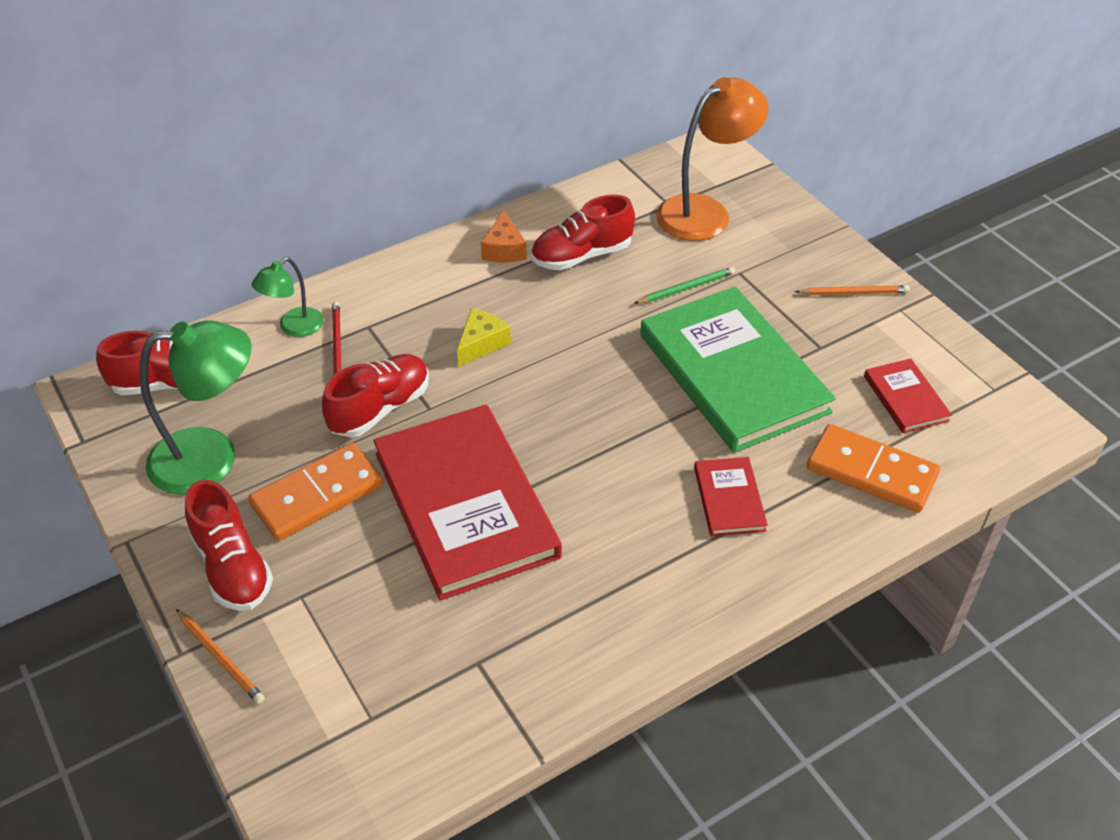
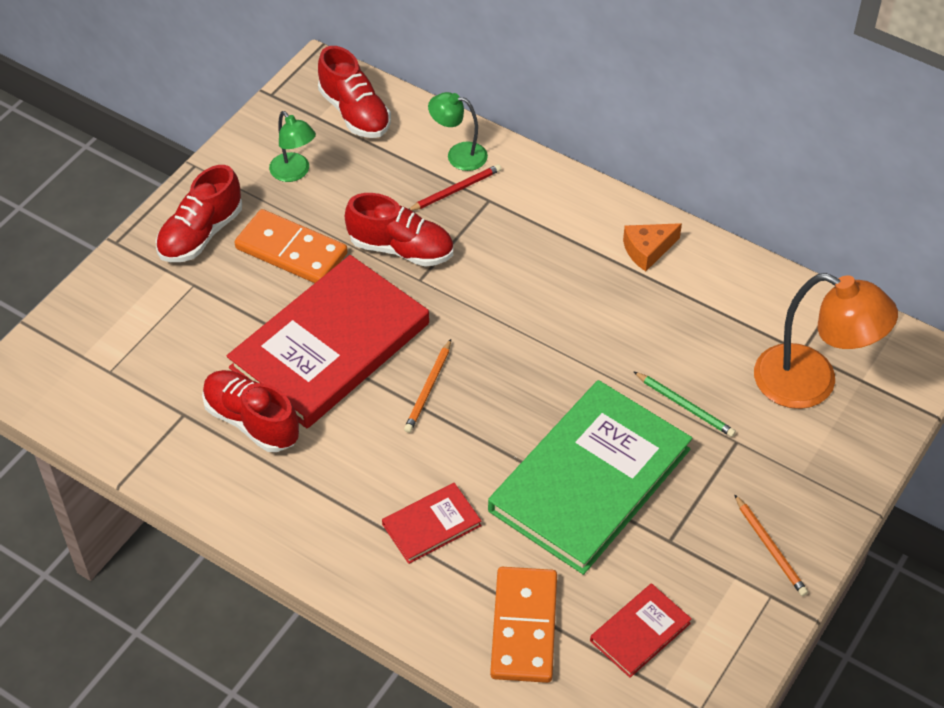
camera: 65 degrees right, 5 degrees up
(211, 458) = (294, 173): green lamp -> green lamp, size x0.54
(221, 658) = (122, 266): orange pencil -> orange pencil (428, 388)
(481, 343) = (515, 283): yellow cheese -> none
(581, 255) = (677, 310): red shoe -> red shoe (251, 421)

